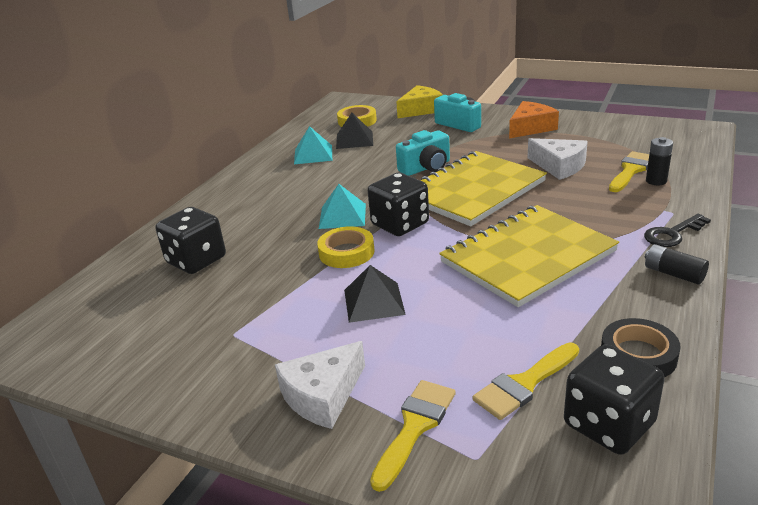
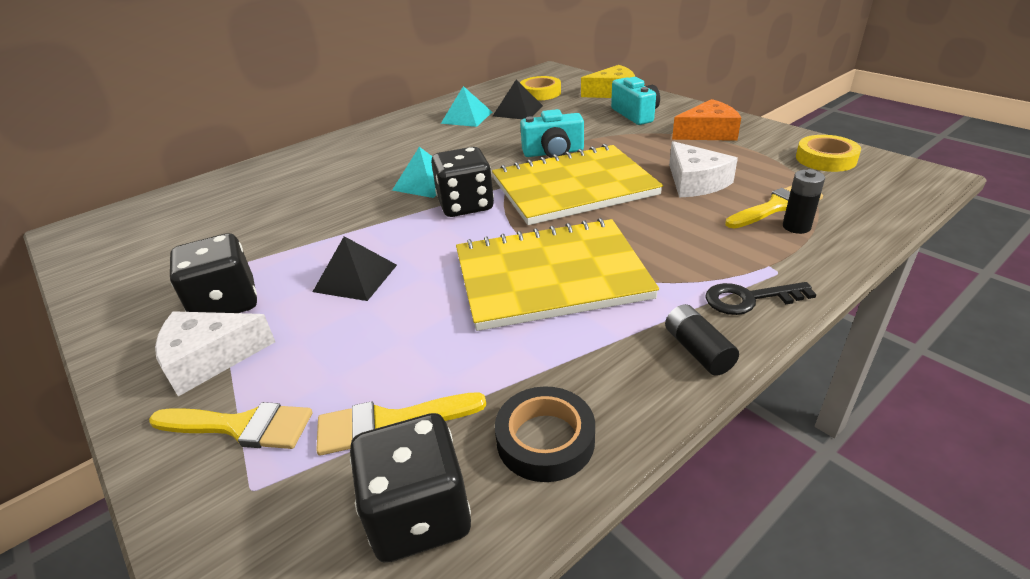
camera: 25 degrees right, 5 degrees up
(196, 260) = (268, 193): black dice -> black dice (226, 303)
(346, 252) = (388, 220): yellow tape -> yellow tape (825, 159)
(415, 427) = (241, 426): yellow brush -> yellow brush turned 45 degrees clockwise

